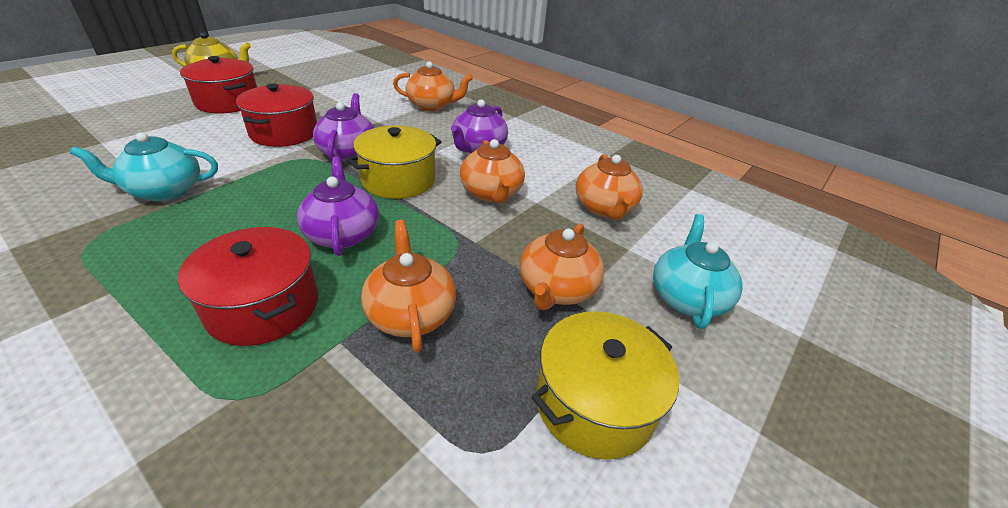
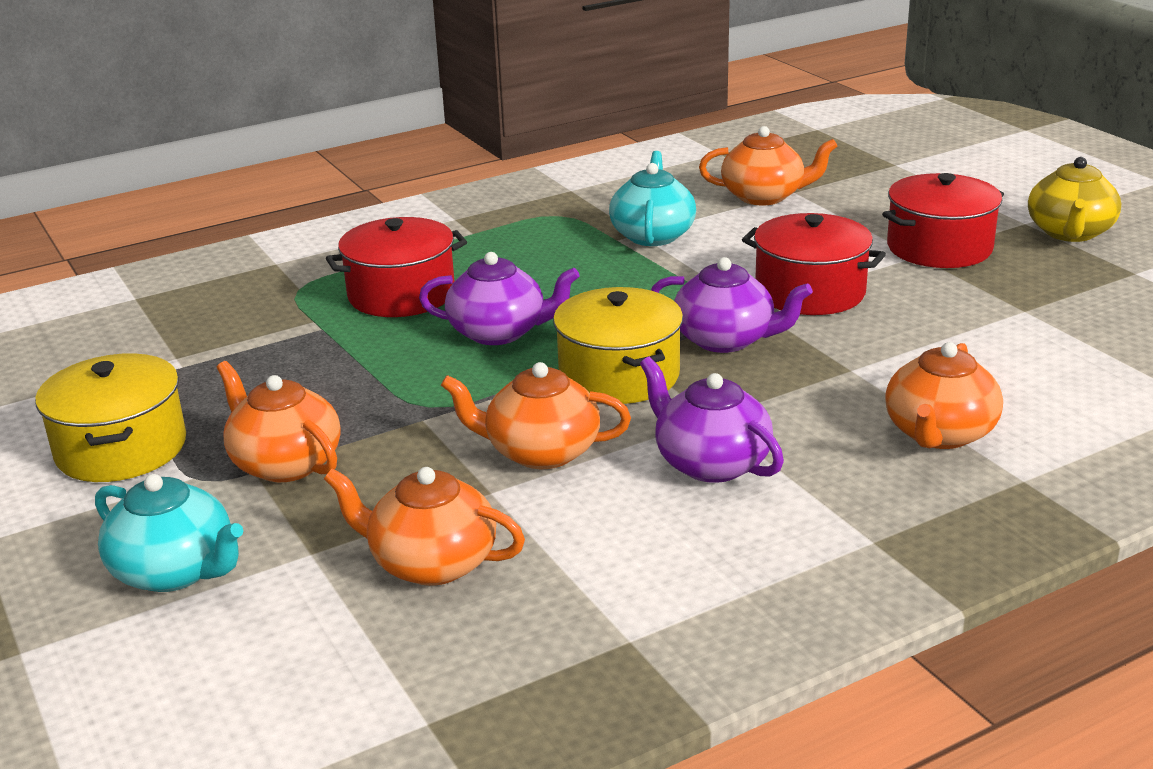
camera: 115 degrees right, 10 degrees down
(411, 313) = (328, 365): orange teapot -> orange teapot (764, 196)

